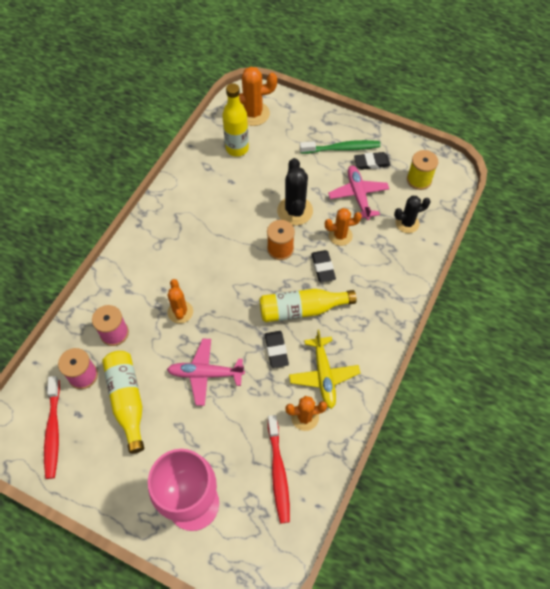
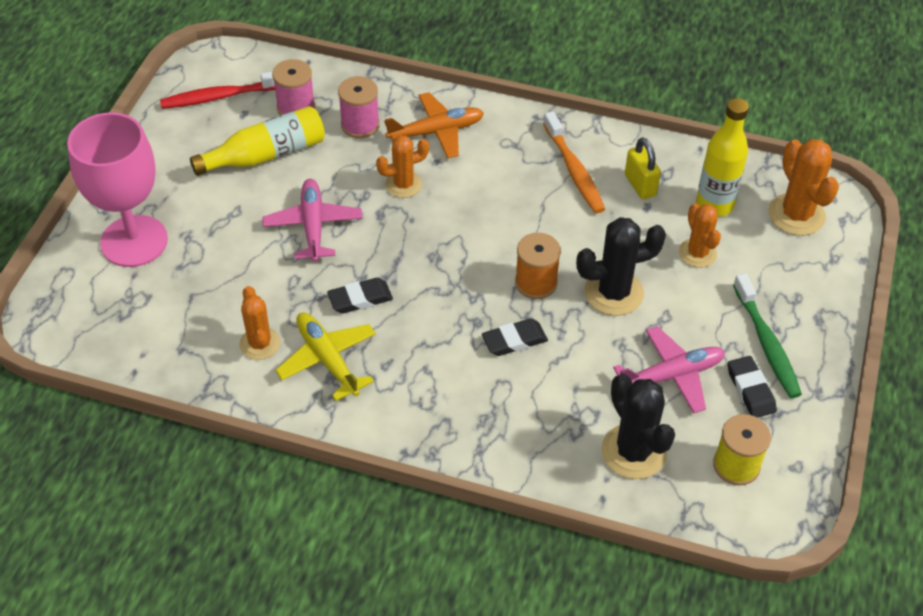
camera: 80 degrees right, 10 degrees down
(135, 285) = (436, 132): none -> orange plane
(192, 212) = (574, 170): none -> orange toothbrush
(213, 181) = (640, 185): none -> yellow padlock
(278, 472) = (178, 323): red toothbrush -> none
(302, 309) = (433, 321): yellow bottle -> none
(323, 375) = (327, 359): yellow plane -> yellow plane turned 75 degrees clockwise
(340, 235) = (581, 357): orange cactus -> orange cactus (697, 253)
(407, 223) = (633, 452): black cactus -> black cactus, size x1.51

